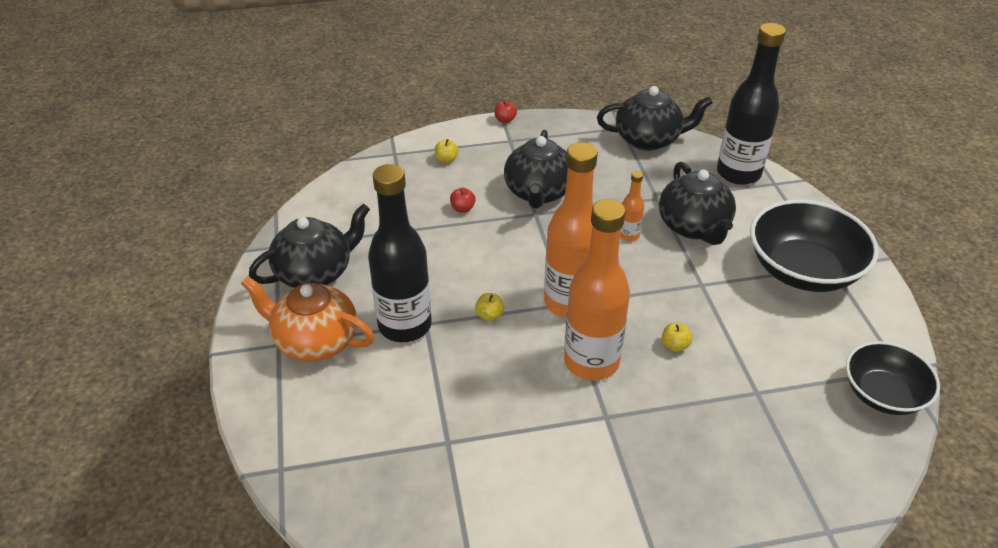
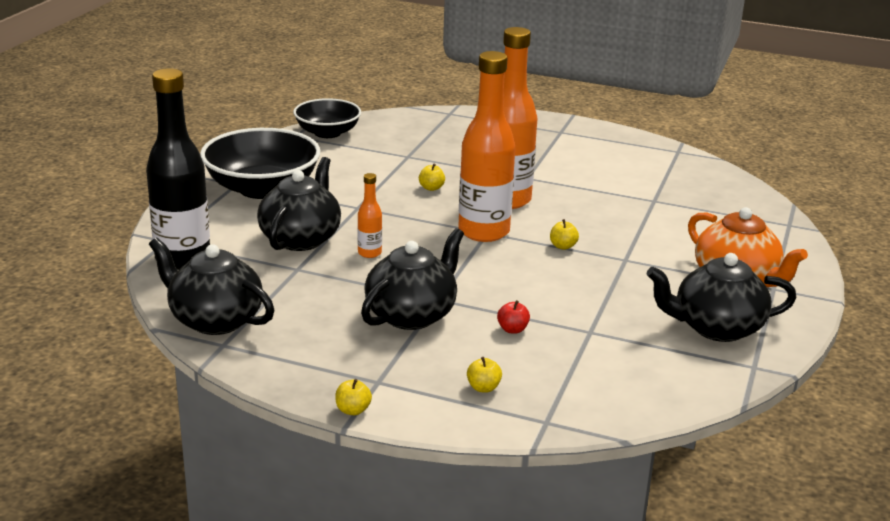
camera: 150 degrees left, 15 degrees down
(405, 325) = (645, 263): black bottle -> none
(505, 120) = (353, 410): red apple -> yellow apple

